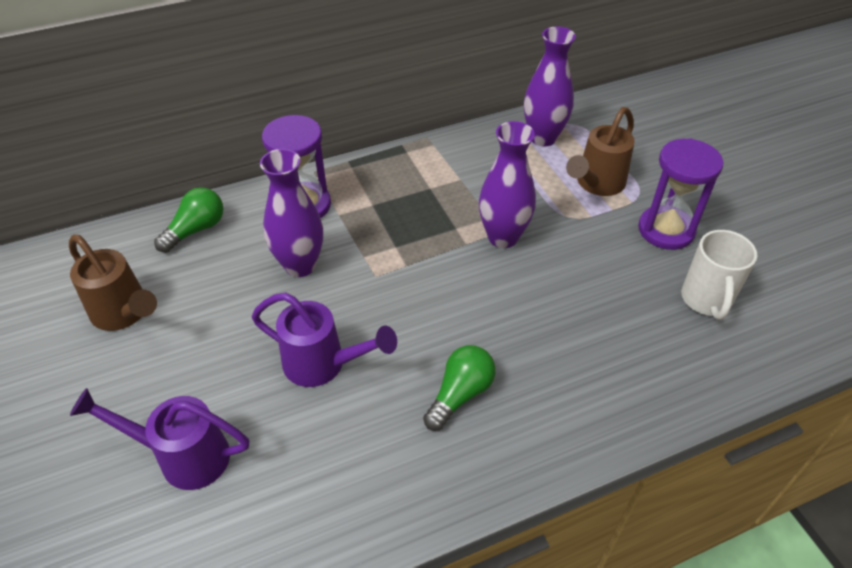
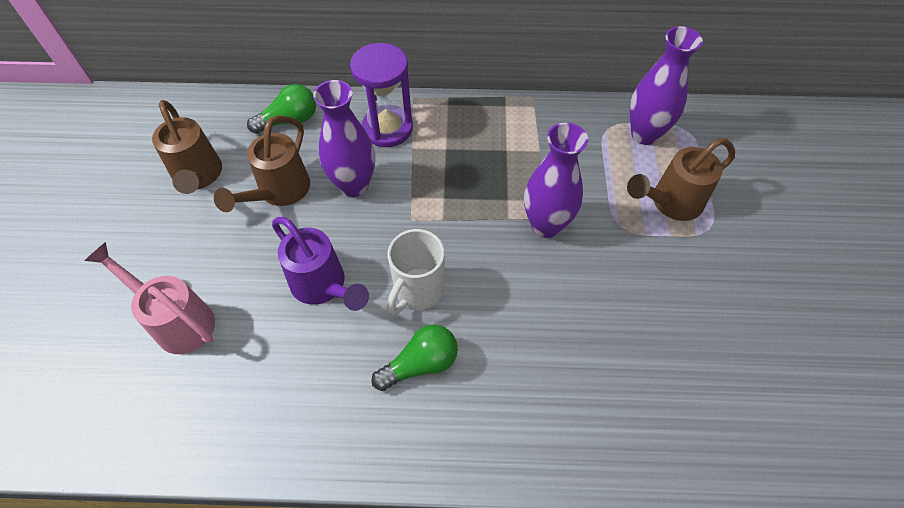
camera: 25 degrees right, 10 degrees up
(182, 456) = (177, 320): purple watering can -> pink watering can
(225, 298) = (279, 193): none -> brown watering can
(666, 230) = (713, 278): purple hourglass -> none
(706, 300) = (710, 370): white mug -> white mug (418, 291)

